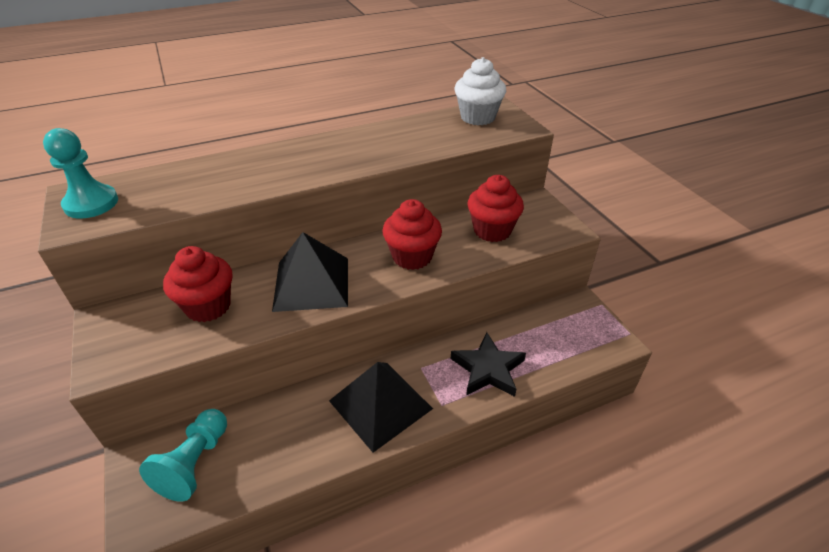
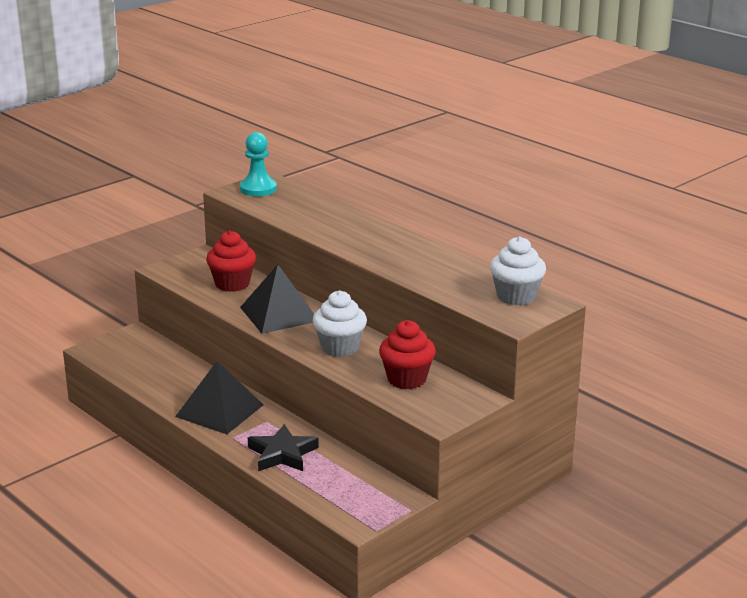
camera: 70 degrees right, 15 degrees down
(195, 463) = (139, 353): turquoise pawn -> none
(412, 257) = (340, 348): red cupcake -> white cupcake

